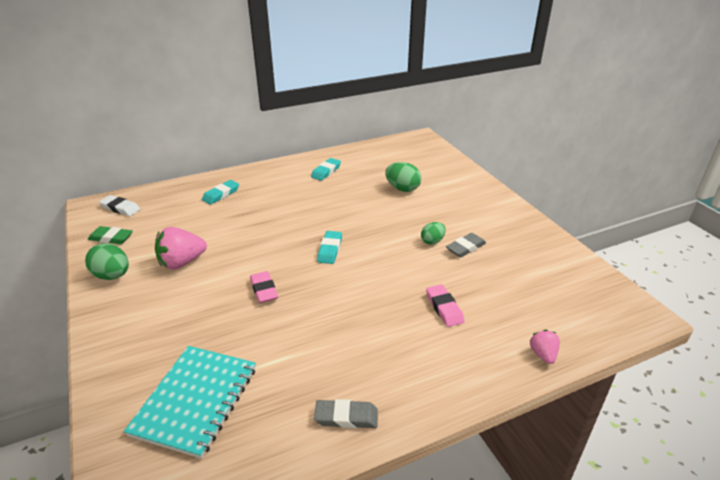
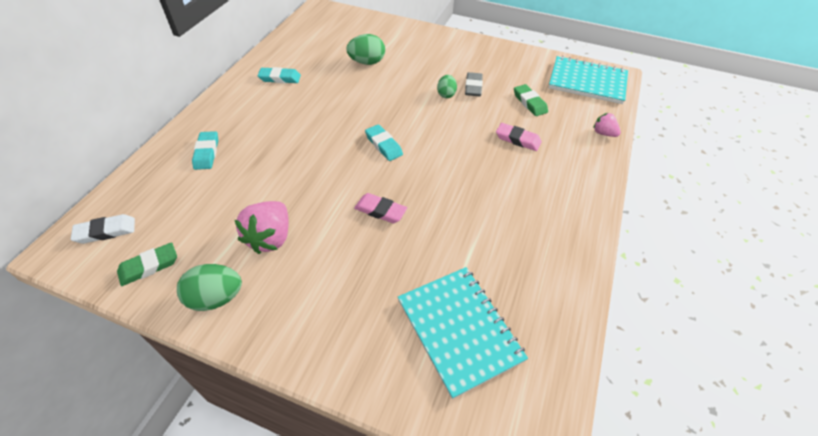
camera: 45 degrees left, 15 degrees up
(326, 171) = (280, 78): turquoise eraser -> turquoise eraser turned 75 degrees counterclockwise
(346, 417) = (563, 255): grey eraser -> none
(502, 287) = (529, 103): none -> green eraser
(596, 303) = (587, 82): none -> turquoise notebook

